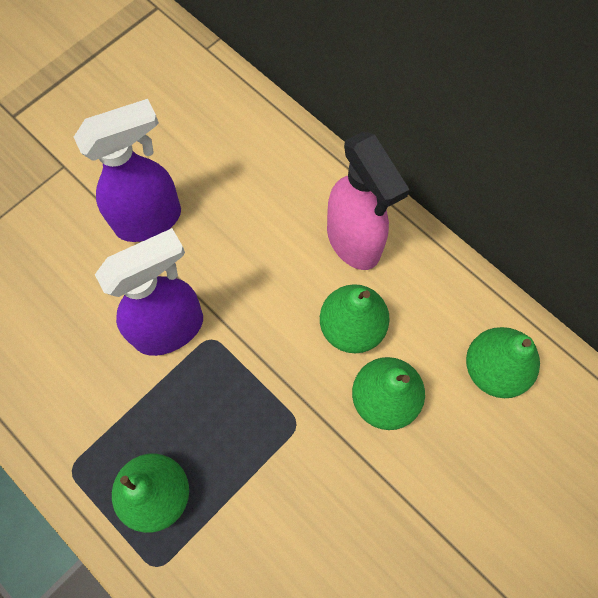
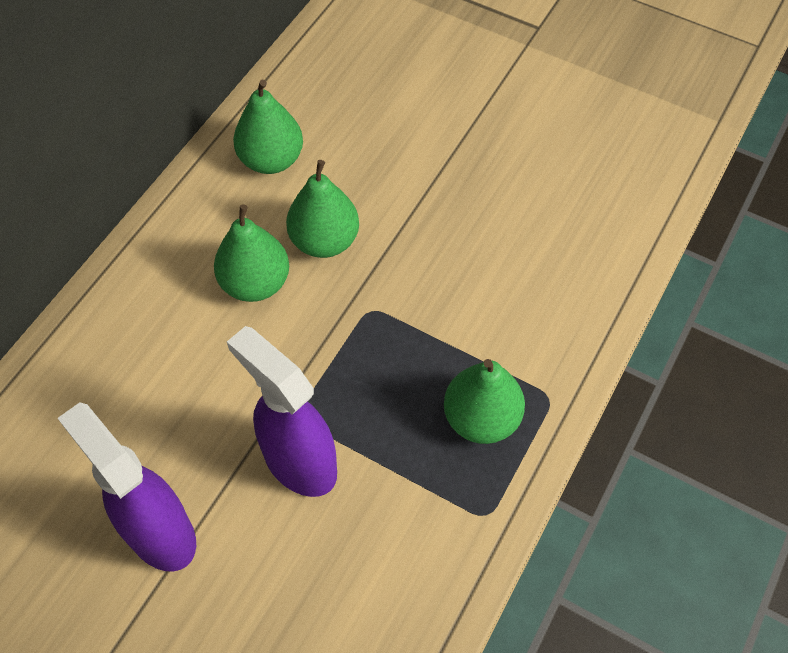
camera: 105 degrees left, 10 degrees down
(354, 242) = (154, 301): pink spray bottle -> none

